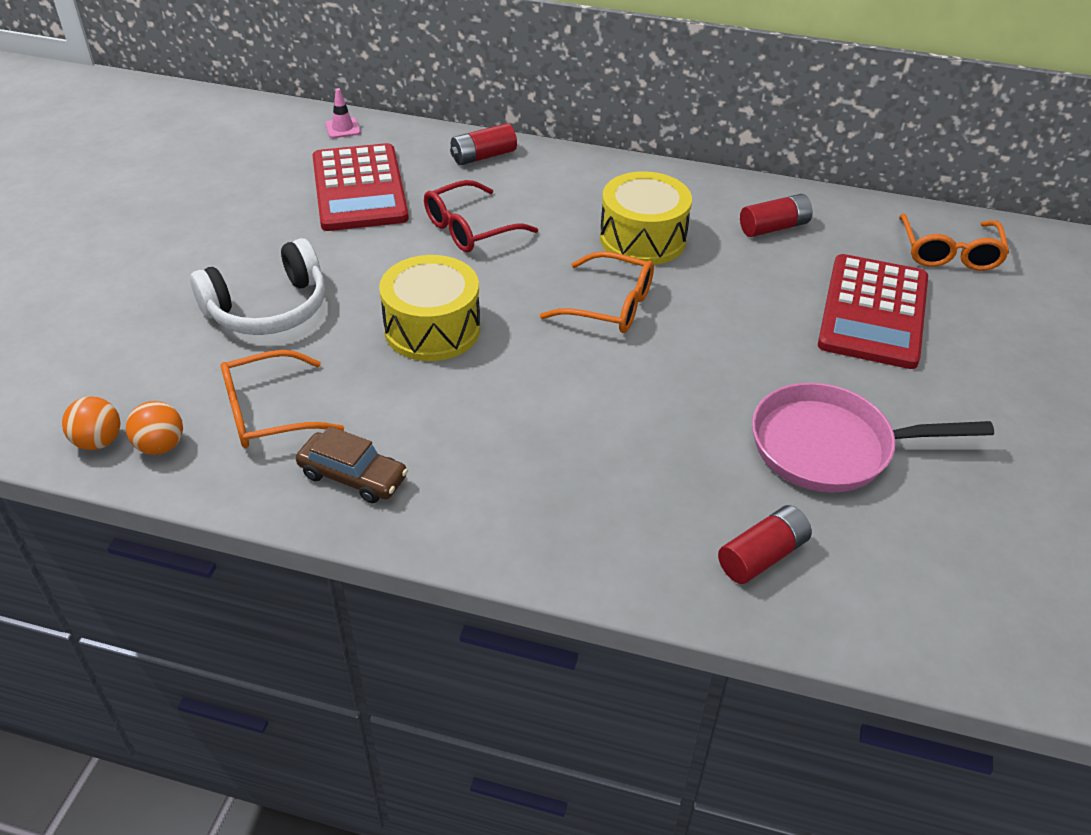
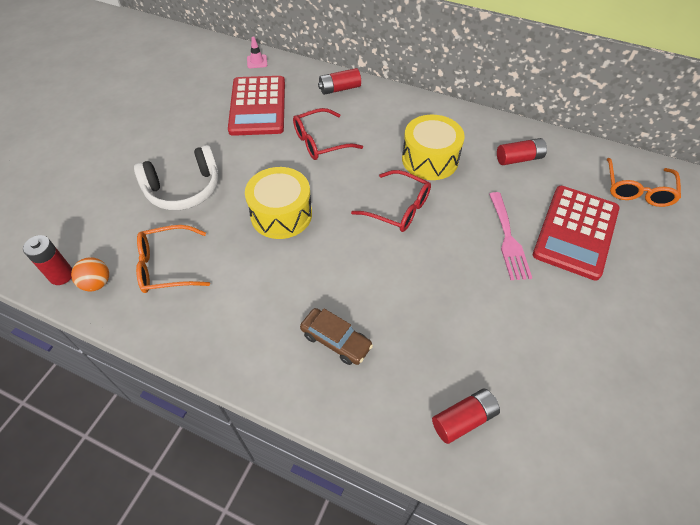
camera: 10 degrees right, 10 degrees up
(98, 441) = (61, 275): orange ball -> red battery
(353, 476) = (208, 320): brown car -> brown car (336, 340)
(609, 305) = (398, 208): orange glasses -> red glasses
(779, 330) = (508, 239): none -> pink fork
(830, 447) = (526, 337): pink pan -> none

